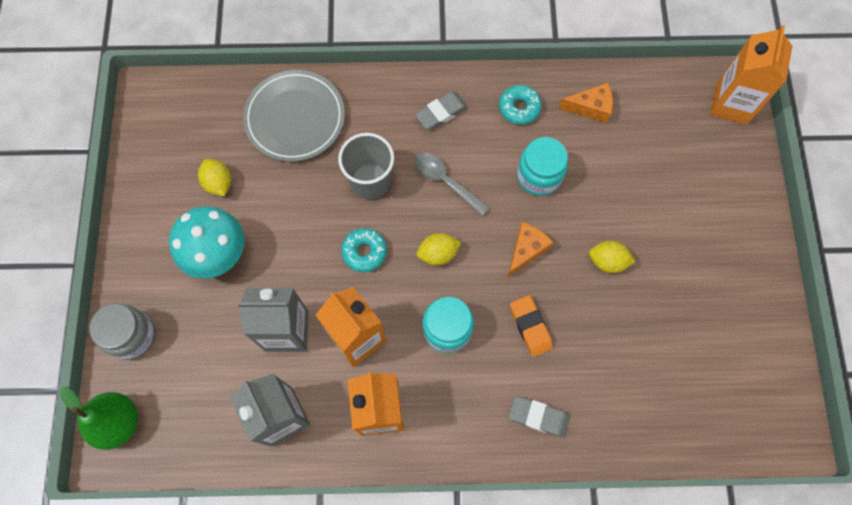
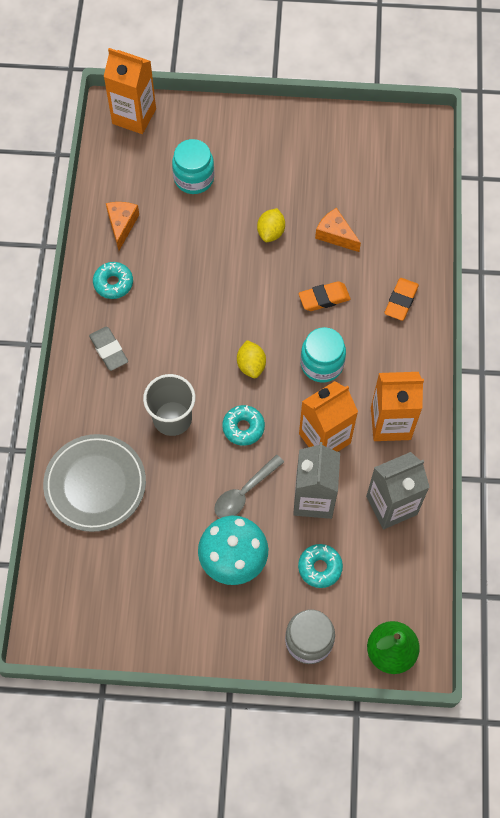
camera: 85 degrees left, 5 degrees down
(210, 342) = (320, 567): none -> turquoise donut
(218, 183) = (157, 559): yellow lemon -> none
(445, 181) = (180, 353): grey spoon -> grey spoon (244, 492)
(526, 250) = (255, 293): orange cheese -> orange cheese (335, 235)
(538, 417) = (401, 301): grey eraser -> orange eraser
(539, 176) = (184, 275): turquoise jar -> turquoise jar (194, 178)

